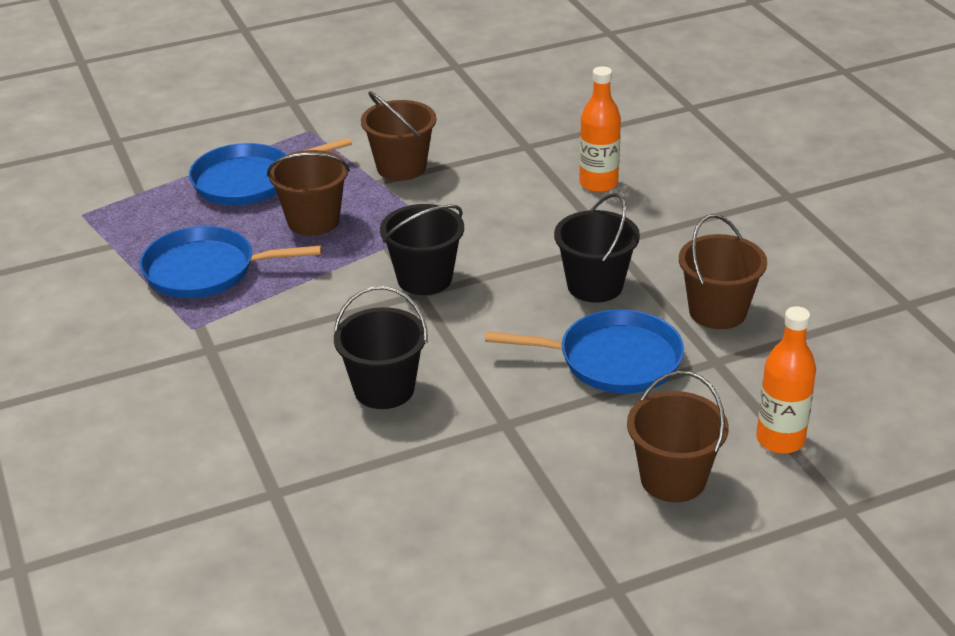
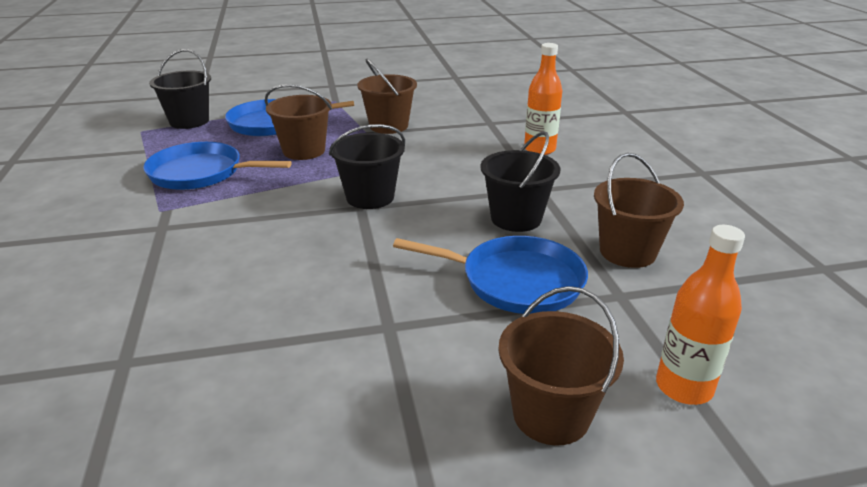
camera: 10 degrees right, 5 degrees down
(384, 389) = (288, 278): black bucket -> black bucket (189, 121)

